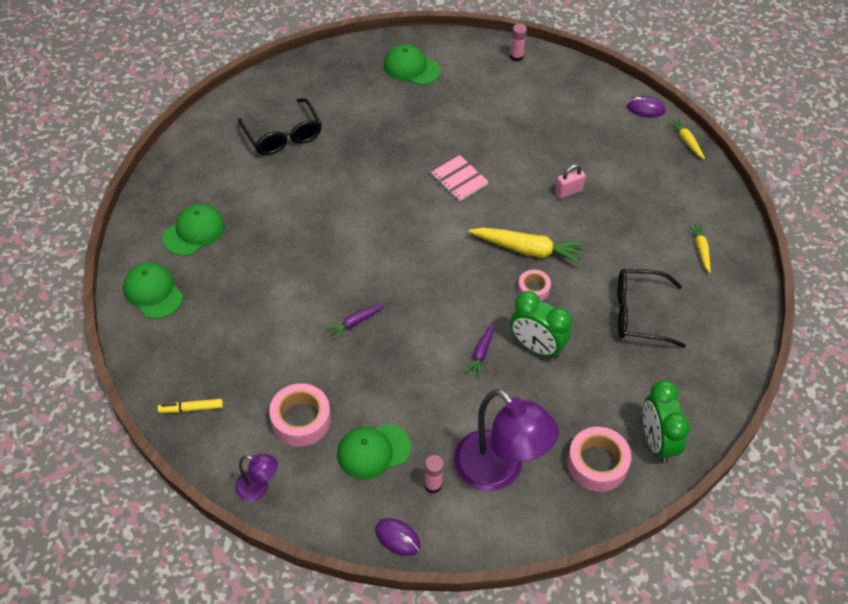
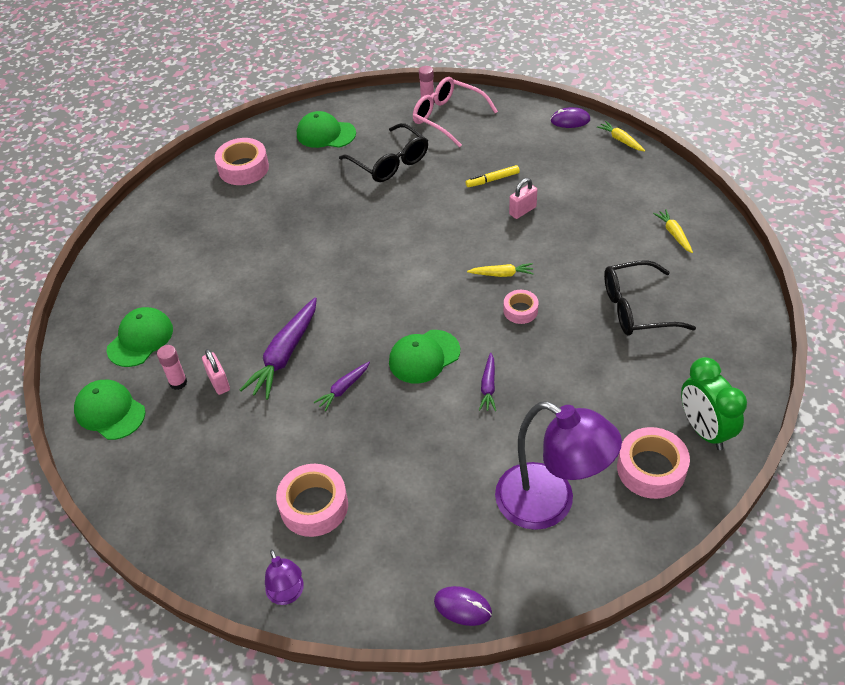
camera: 10 degrees left, 5 degrees down
(191, 408) = (185, 525): yellow marker -> yellow marker (492, 180)
(250, 289) = (219, 382): none -> pink padlock
(259, 488) = (288, 594): purple lamp -> purple lamp turned 60 degrees clockwise
(283, 136) = (212, 224): black glasses -> black glasses (390, 162)
(314, 278) = (285, 355): none -> purple carrot
(326, 86) = (243, 168): none -> pink tape
(373, 451) = (405, 519): green cap -> green cap (424, 356)
(433, 485) = (483, 538): pink glue stick -> pink glue stick (178, 382)
(458, 178) = (406, 224): pink notebook -> none
(528, 250) = (502, 274): yellow carrot -> yellow carrot, size x0.53
(530, 77) = (447, 117): none -> pink glasses
(536, 346) = (544, 366): green clock -> none

